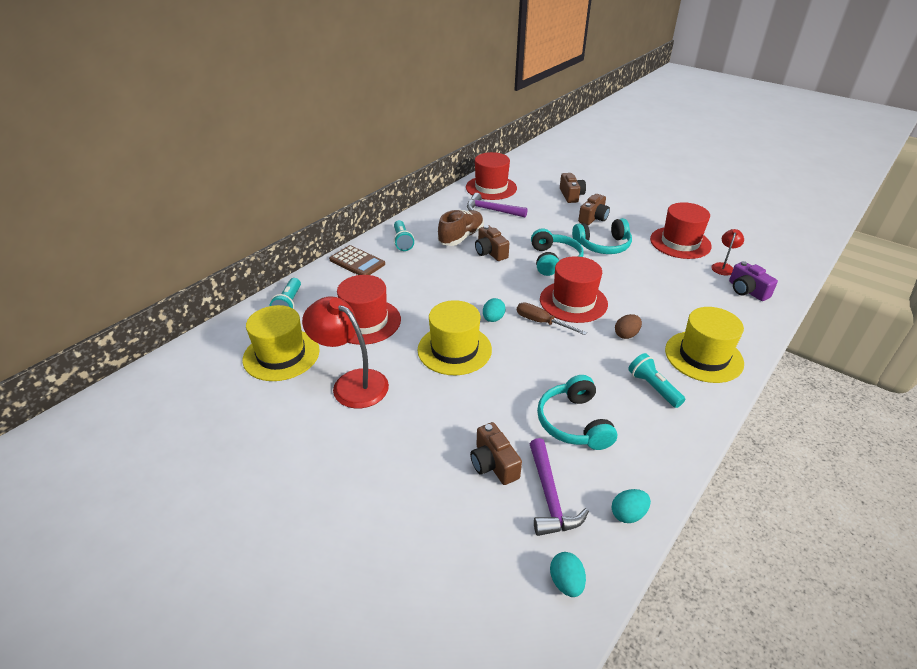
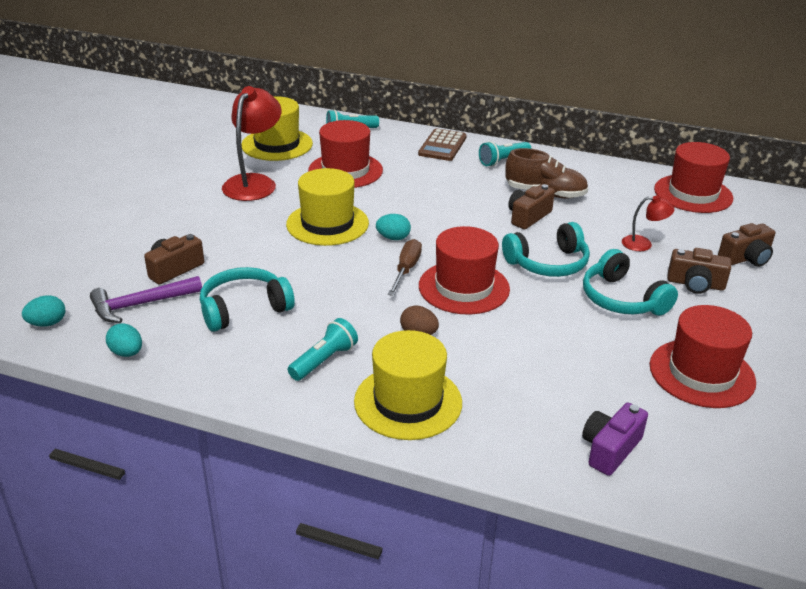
camera: 70 degrees right, 5 degrees down
(491, 210) = (631, 203): purple hammer -> none
(723, 266) = (665, 422): red lamp -> red lamp (643, 244)

